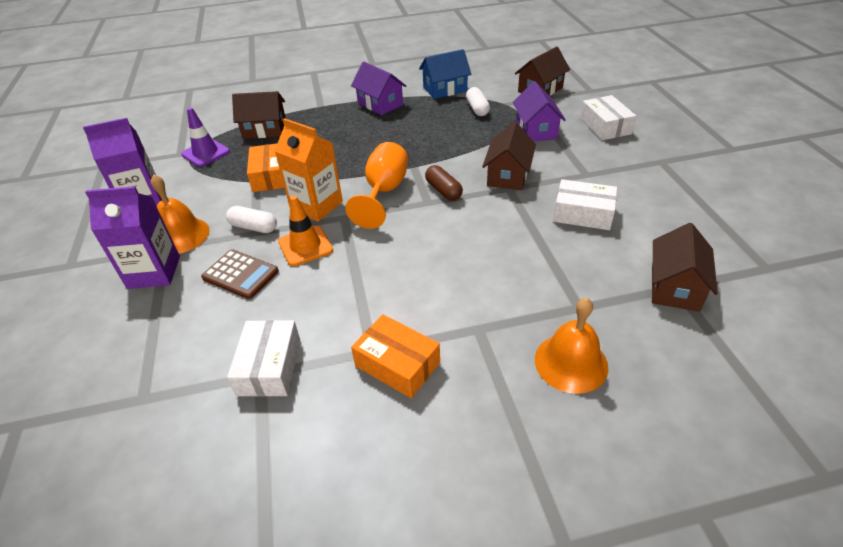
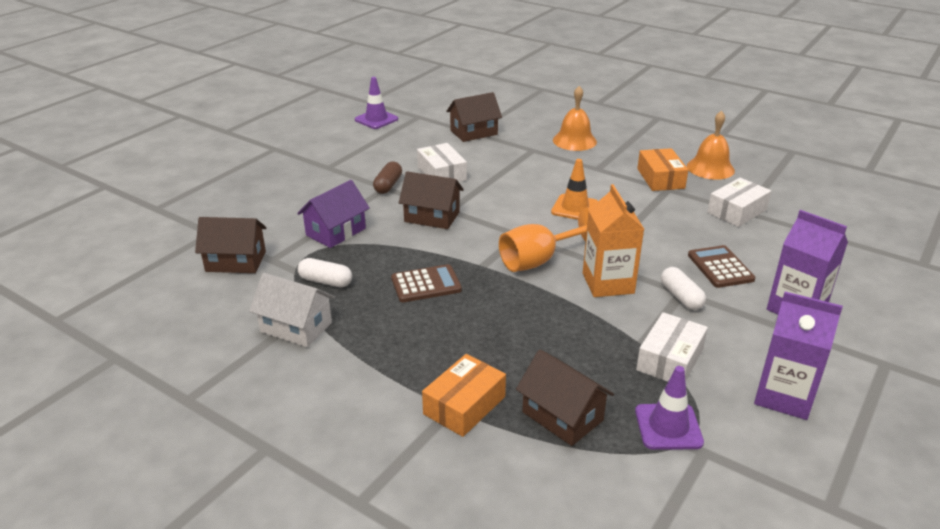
camera: 135 degrees left, 10 degrees down
(181, 235) = (756, 329): orange bell -> orange bell (710, 168)
(271, 176) = (619, 340): orange box -> orange box (464, 405)
(305, 246) = (651, 258): orange traffic cone -> orange traffic cone (575, 208)
(380, 104) = (388, 358): purple house -> none
(425, 138) = (426, 284): none -> brown calculator
(443, 190) = (494, 235): brown capsule -> brown capsule (388, 185)
(445, 89) = (296, 327): blue house -> white house
(477, 109) = (325, 281): white capsule -> white capsule turned 75 degrees clockwise
(508, 175) = (432, 217): brown house -> brown house turned 45 degrees clockwise
(605, 126) = (290, 203): white box -> white box (670, 359)
(777, 232) = (376, 119): none -> purple traffic cone

